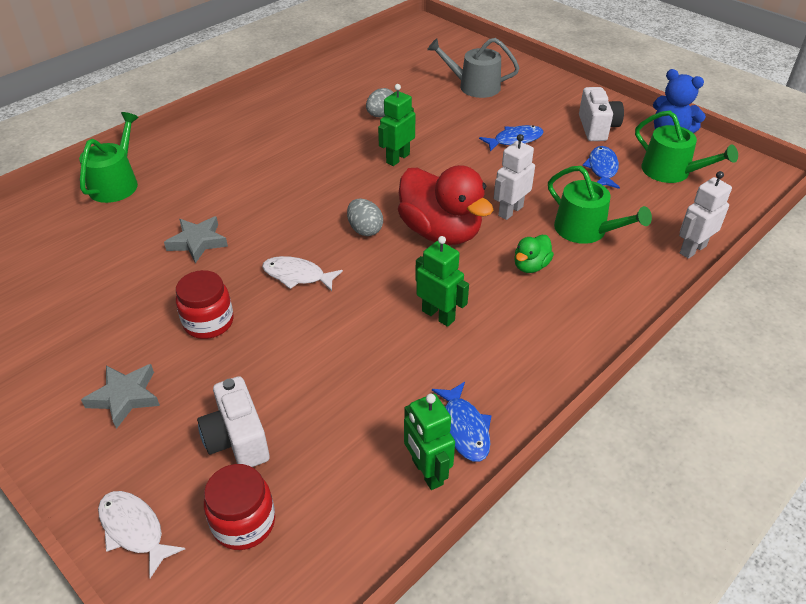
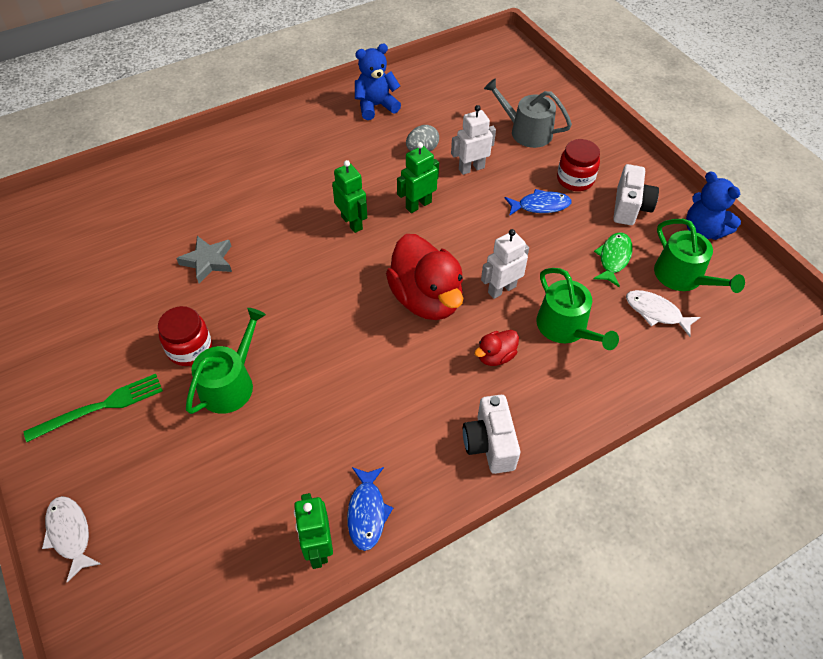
camera: 15 degrees right, 10 degrees up
(116, 183) = (159, 181): green watering can -> green watering can (230, 383)
(125, 397) = (100, 407): grey star -> green fork
(237, 439) = (175, 472): white camera -> white camera (489, 444)
(244, 522) = (155, 552): red jar -> red jar (575, 179)
(297, 276) = (280, 317): white fish -> white fish (656, 312)
(320, 88) = (376, 106): none -> blue teddy bear
(365, 230) = (358, 280): grey egg -> none
(438, 315) = (389, 390): green robot -> green robot (352, 223)
(530, 266) = (495, 356): green duck -> red duck
(602, 168) = (613, 258): blue fish -> green fish
(692, 249) = (662, 374): white robot -> white robot (471, 168)

